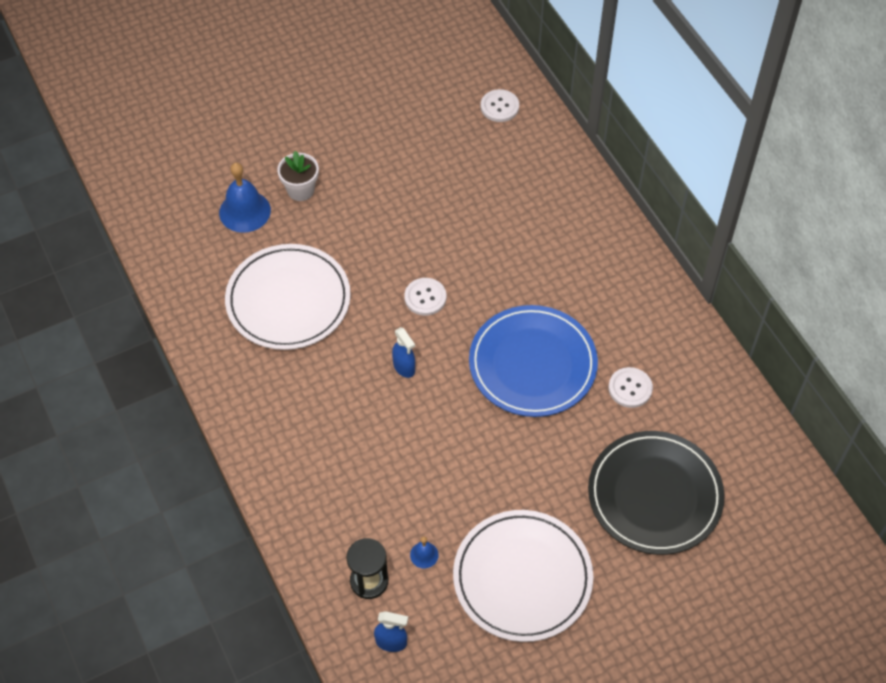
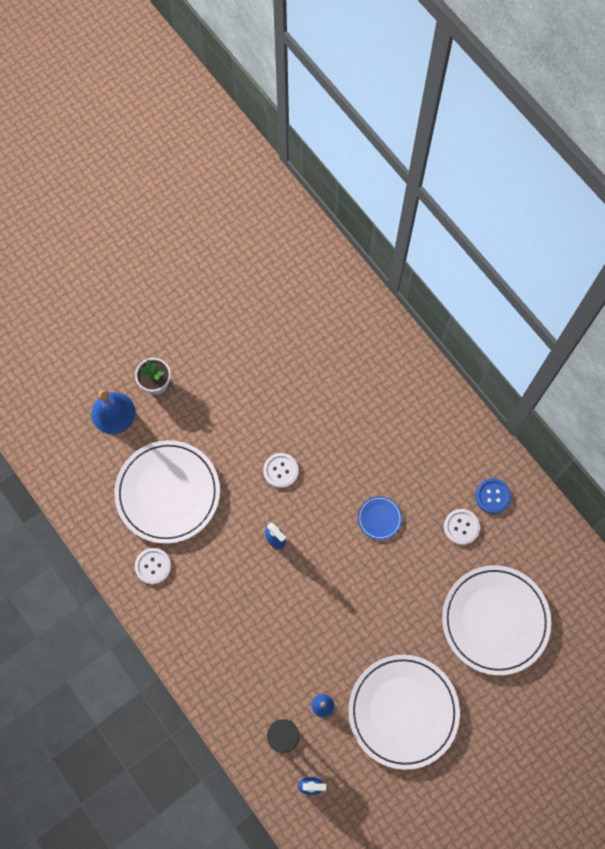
camera: 10 degrees left, 15 degrees up
(499, 107) = (310, 272): white button -> white button (153, 566)
(532, 364) = (379, 518): blue plate -> blue plate, size x0.42
(654, 495) = (495, 620): black plate -> white plate
(673, 361) = (492, 496): none -> blue button

